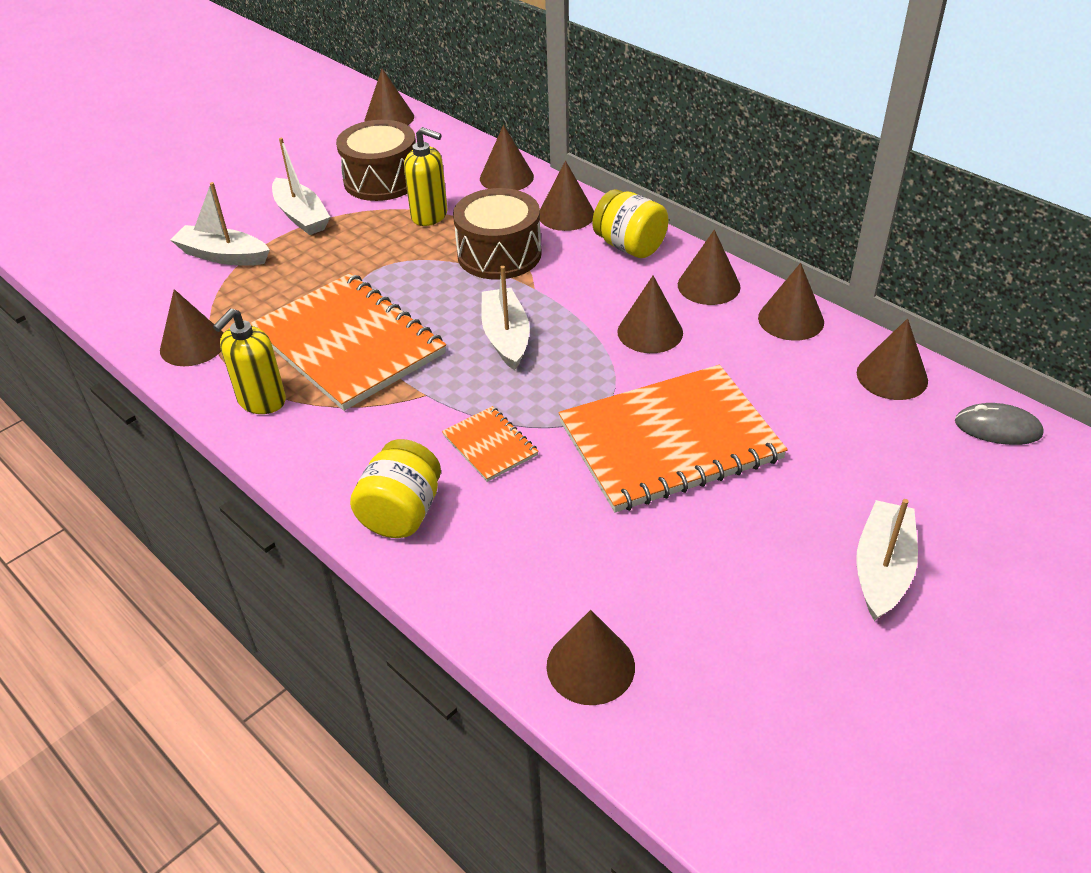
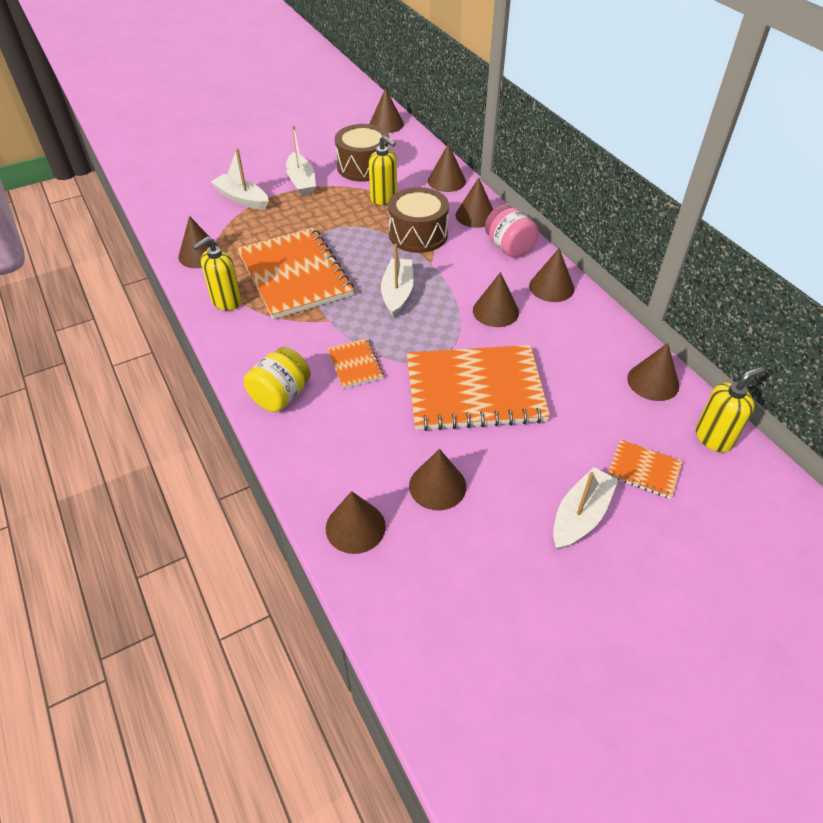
camera: 15 degrees right, 5 degrees up
(629, 246) = (509, 247): yellow jar -> pink jar
(791, 319) = (599, 324): brown cone -> brown cone (437, 486)
(933, 490) = (644, 470): none -> orange notebook
(997, 428) = (713, 437): grey mouse -> yellow soap dispenser

